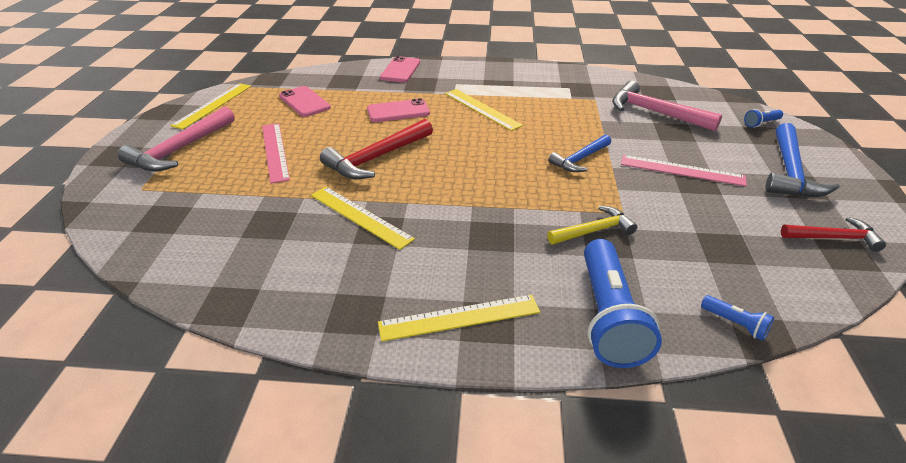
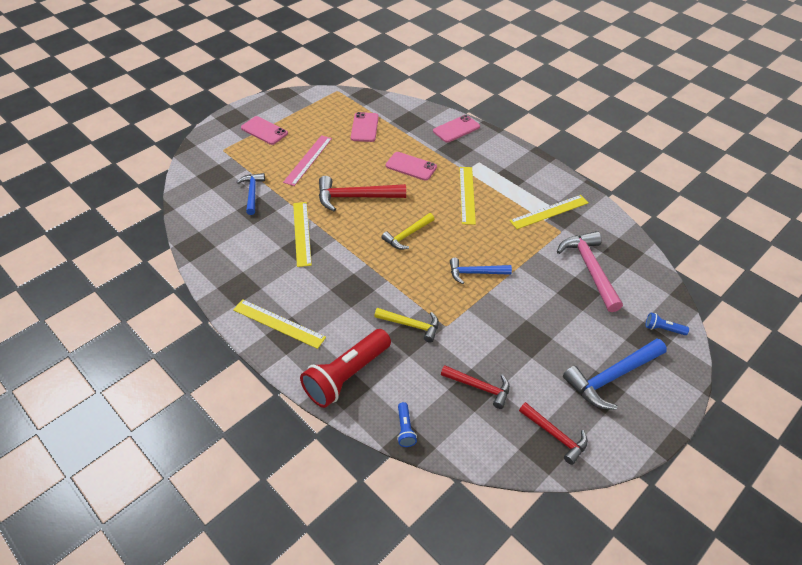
camera: 40 degrees right, 10 degrees up
(180, 149) = (264, 131): pink hammer -> pink phone
(213, 105) = (312, 103): yellow ruler -> yellow ruler (549, 212)
(242, 211) = (252, 193): none -> blue hammer
(476, 162) = (407, 235): none -> yellow hammer
(608, 317) = (346, 376): blue flashlight -> red flashlight
(682, 170) = (532, 324): pink ruler -> none
(727, 242) = (479, 387): none -> red hammer

